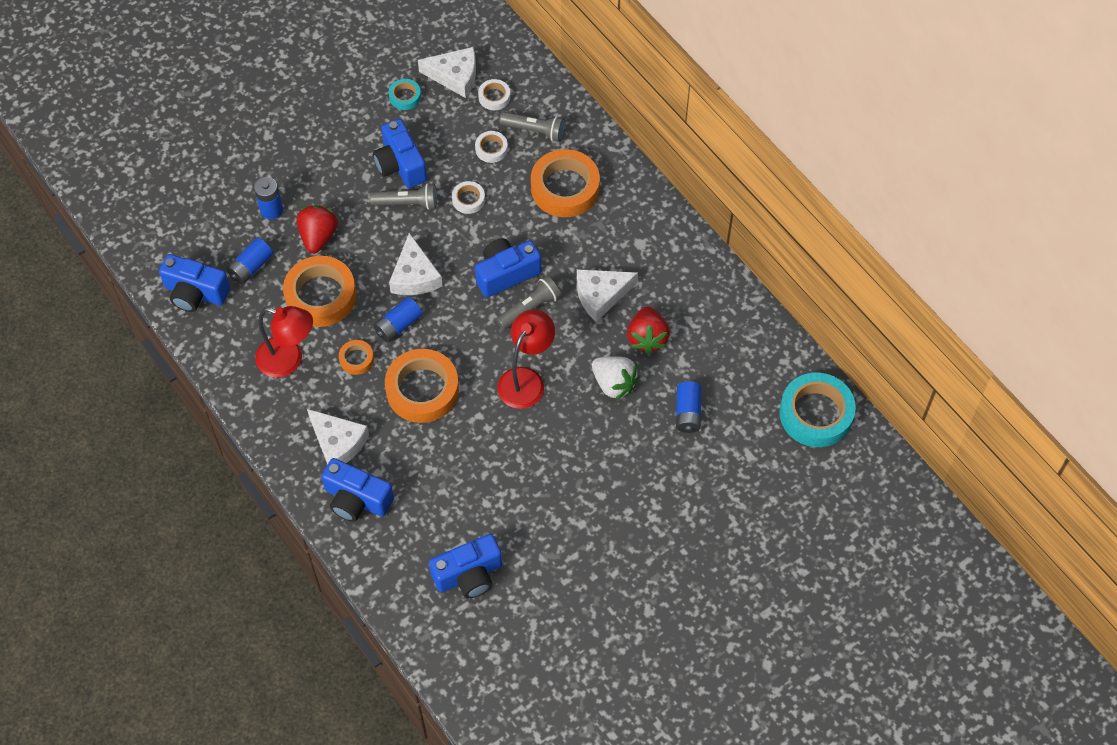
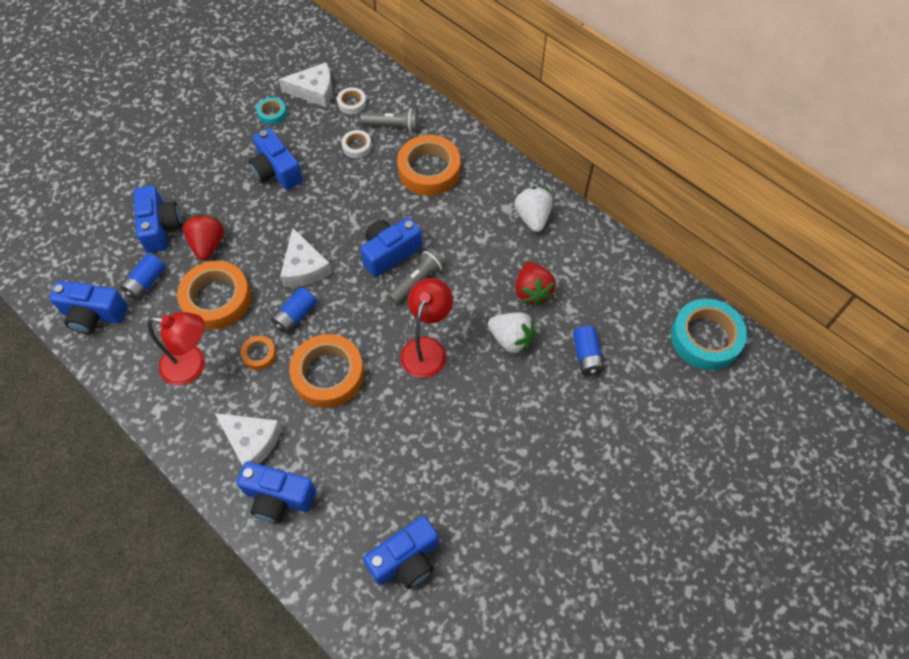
camera: 10 degrees left, 0 degrees up
(271, 210) = (161, 227): blue battery -> blue camera
(407, 203) = (287, 203): grey flashlight -> none
(468, 199) = (343, 192): white tape -> none
(601, 295) = (481, 259): white cheese -> none
(665, 258) = (532, 217): none -> white strawberry

